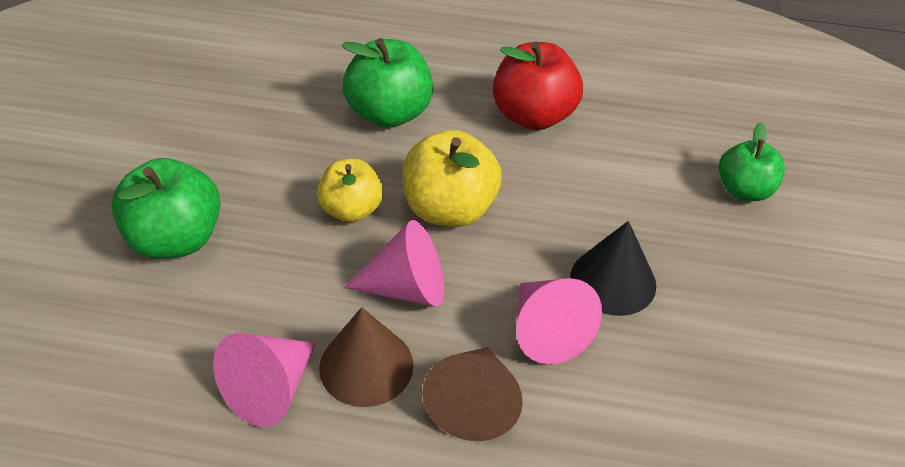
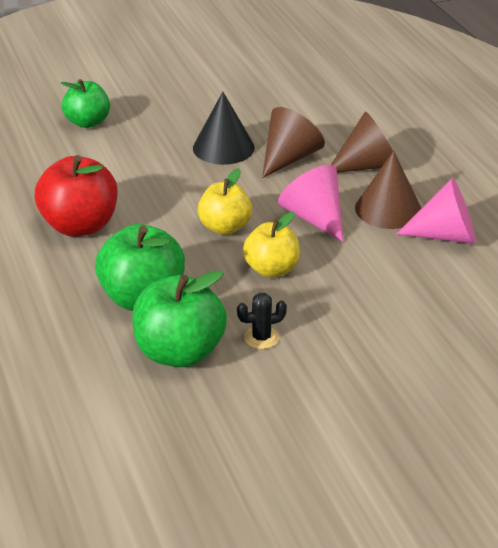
camera: 120 degrees left, 10 degrees down
(176, 239) = (390, 338): green apple -> green apple (179, 352)
(268, 158) = (261, 338): none -> black cactus
(449, 209) = (225, 227): yellow apple -> yellow apple, size x0.66
(547, 331) = (289, 158): pink cone -> brown cone

